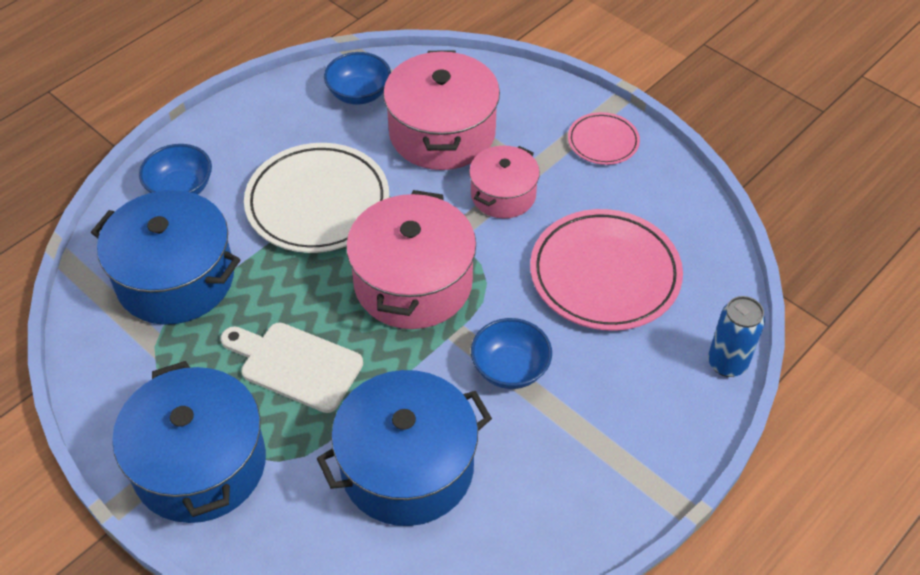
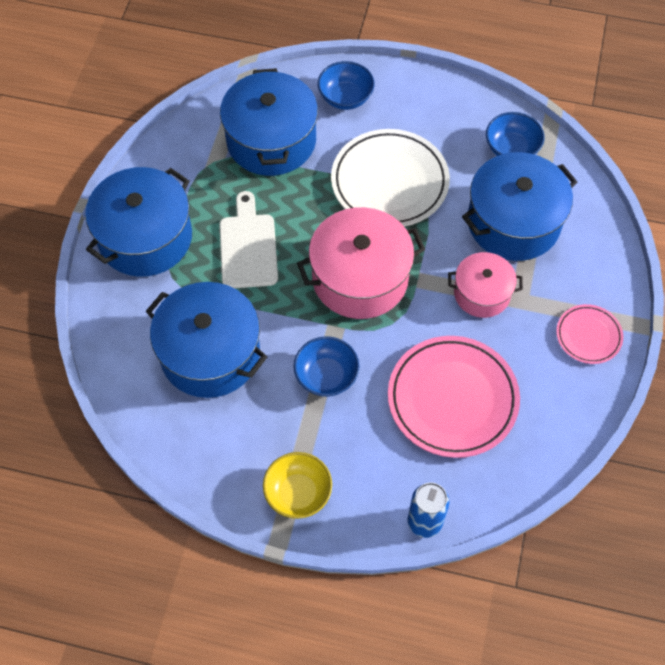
camera: 60 degrees right, 10 degrees up
(442, 133) = (513, 222): pink pot -> blue pot
(634, 461) = (298, 493): none -> yellow bowl

